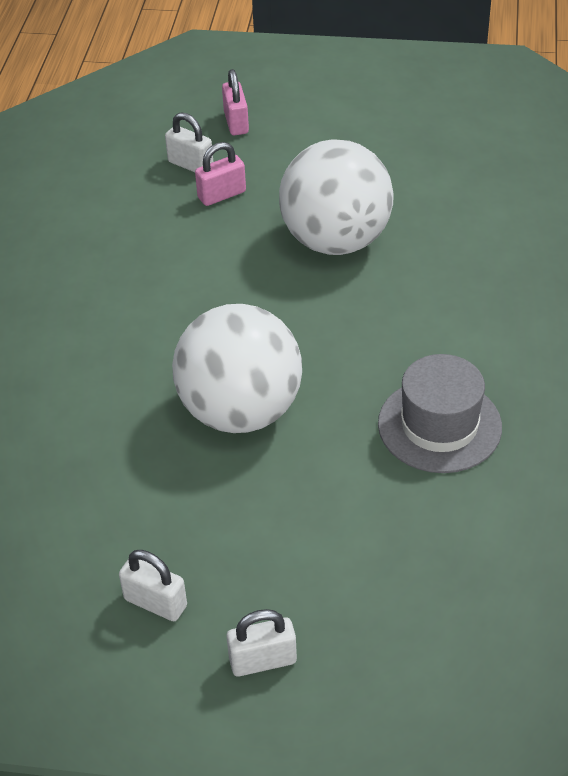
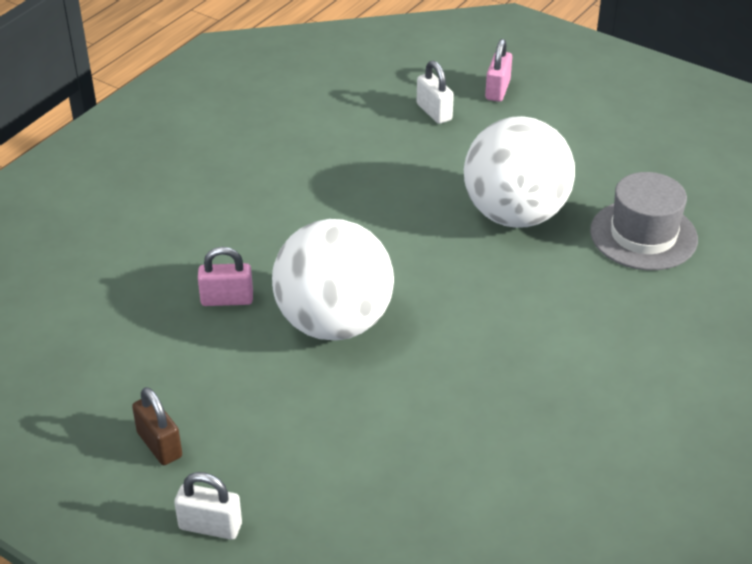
camera: 25 degrees right, 5 degrees down
(155, 603) = (159, 445): white padlock -> brown padlock
(221, 195) = (443, 145): pink padlock -> pink padlock (227, 299)
(439, 425) = (496, 400): grey hat -> grey hat (643, 235)

